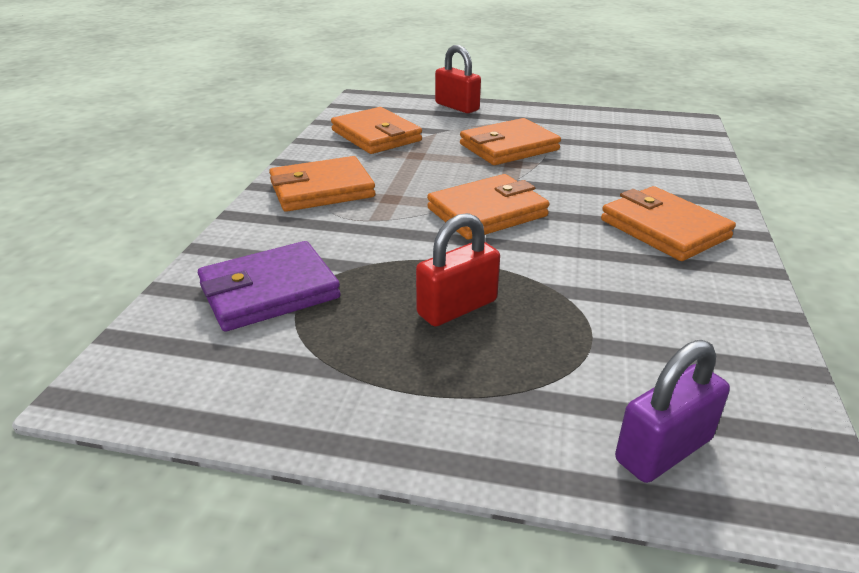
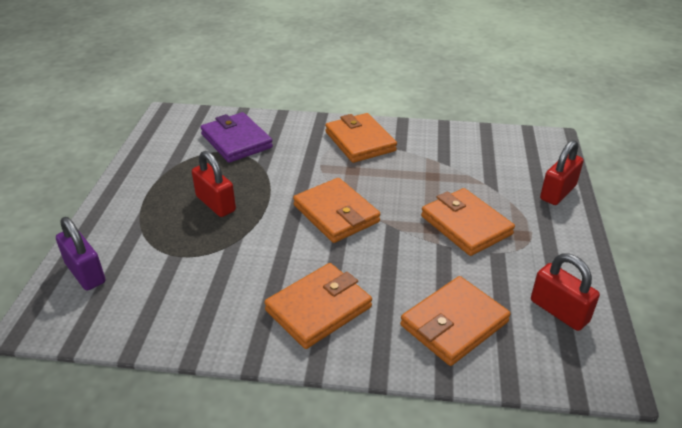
camera: 85 degrees right, 5 degrees up
(376, 136) = (464, 154): orange wallet -> orange wallet (454, 324)
(624, 126) = (559, 311): none -> red padlock

